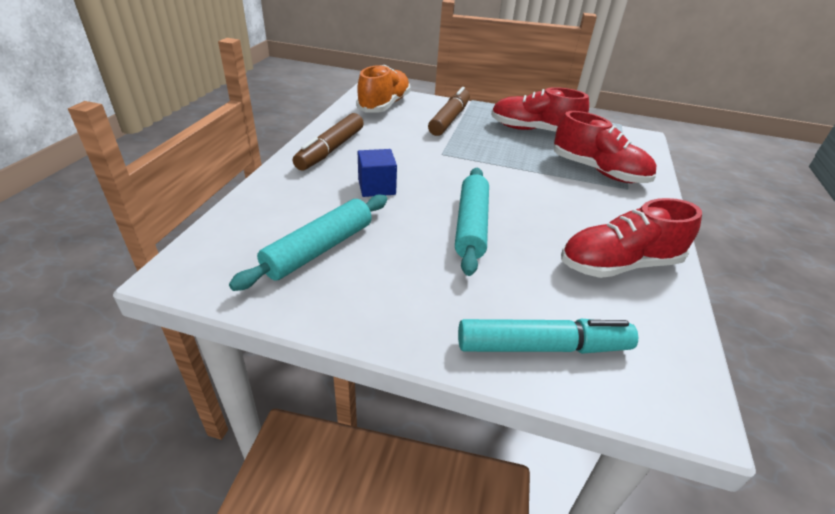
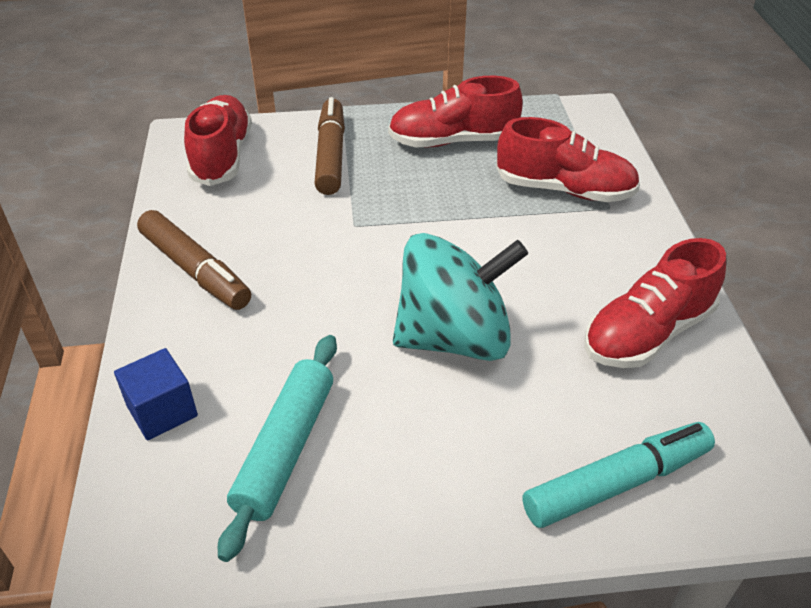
camera: 20 degrees left, 5 degrees up
(331, 149) = (195, 270): brown marker -> brown marker turned 45 degrees counterclockwise
(376, 187) = (300, 316): blue cube -> blue cube (162, 411)
(384, 105) = (222, 156): orange shoe -> red shoe
(471, 226) = (454, 338): turquoise rolling pin -> turquoise spinning top

